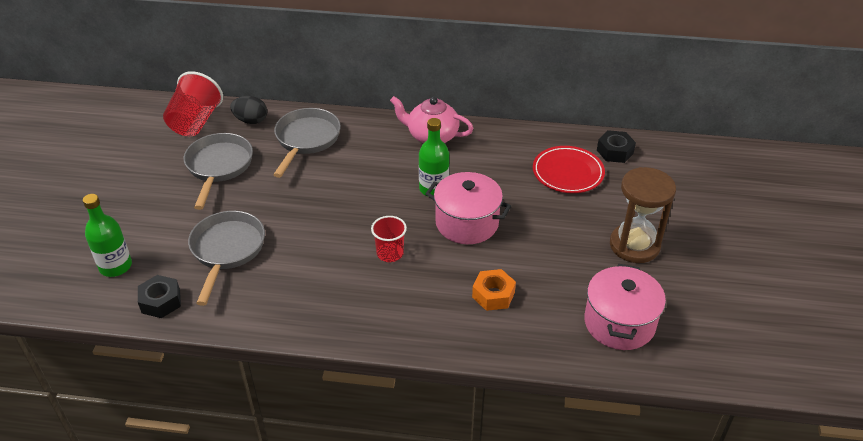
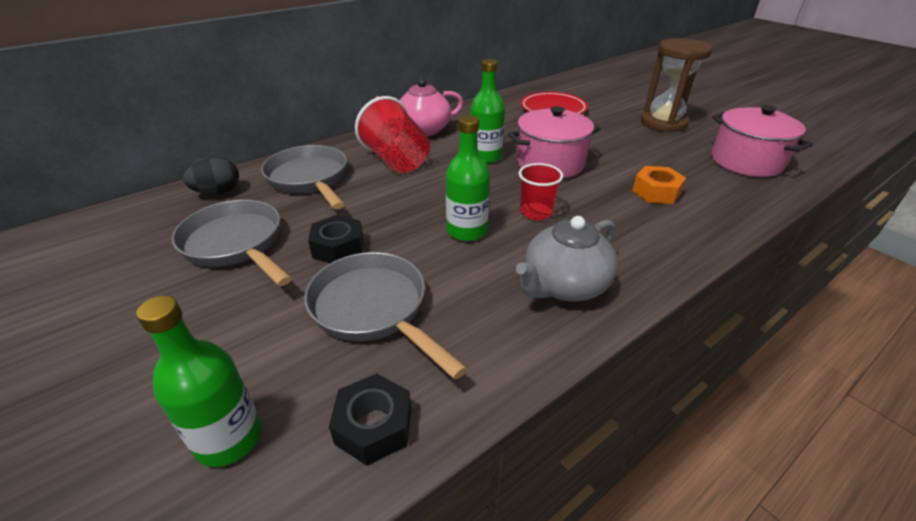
camera: 45 degrees left, 5 degrees down
(195, 122) = (140, 223): red cup -> red cup (396, 160)
(325, 306) = (564, 286): none -> grey teapot
(332, 238) = (467, 231): none -> green bottle
(615, 151) = (556, 89): black nut -> black nut (338, 247)

